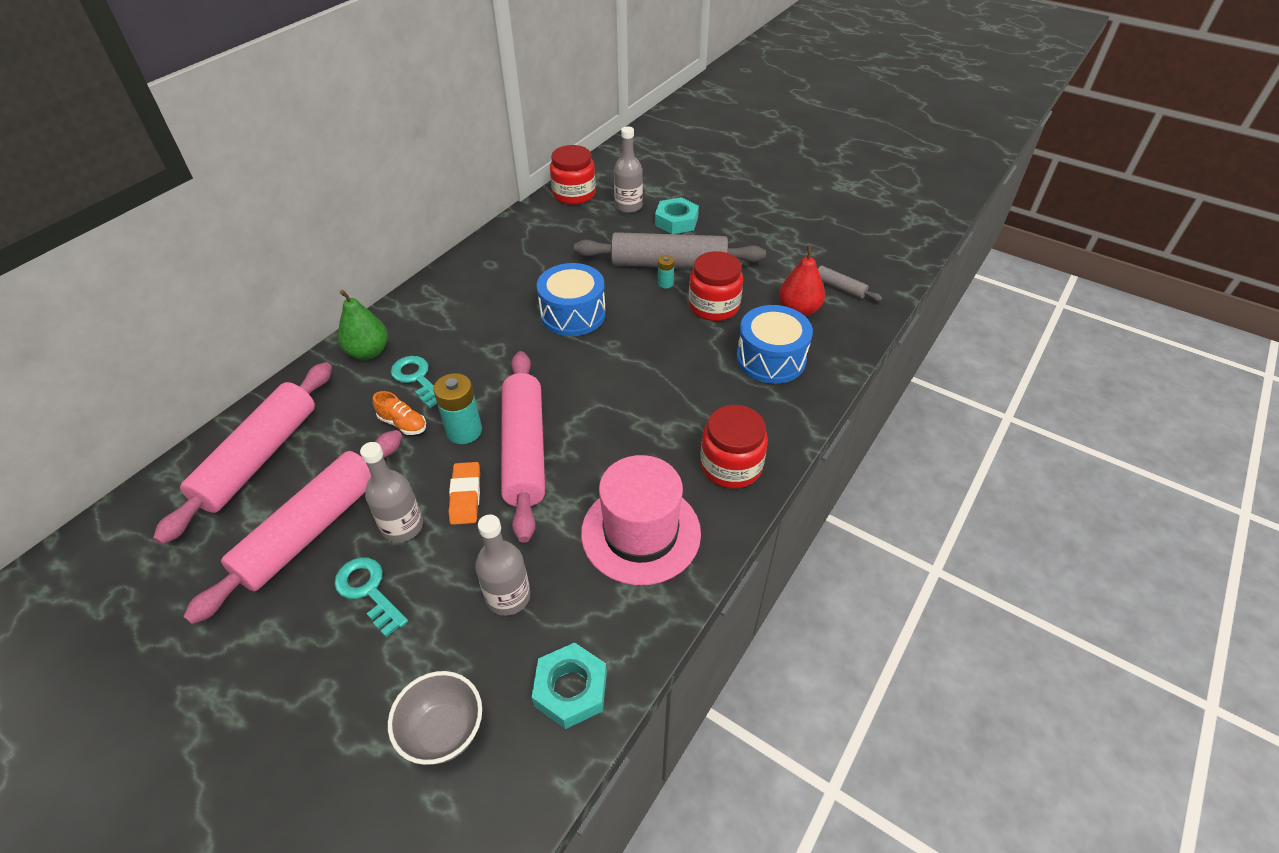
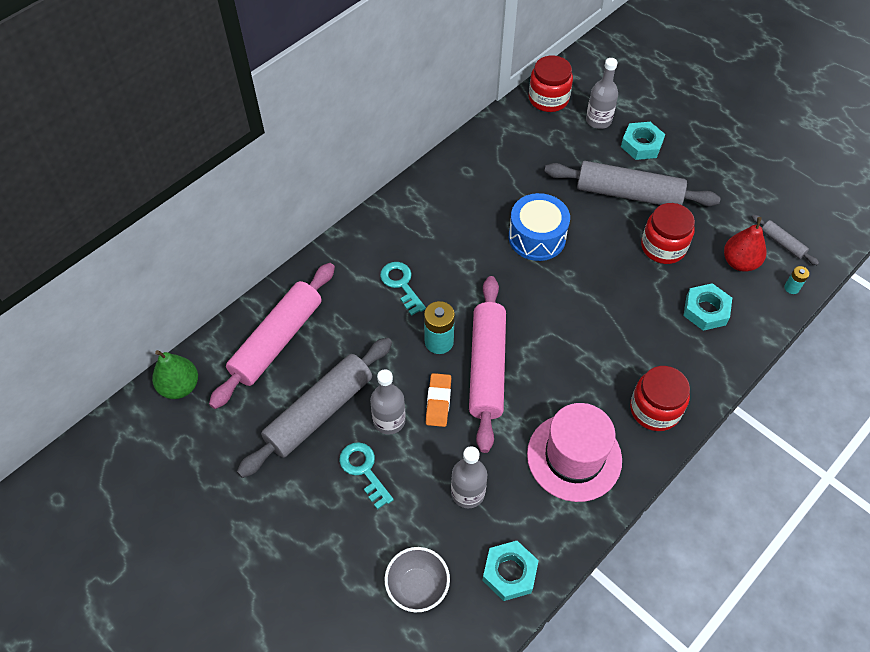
camera: 10 degrees right, 10 degrees up
(310, 530) = (319, 412): pink rolling pin -> grey rolling pin
(368, 352) = (361, 251): green pear -> green pear (180, 386)
(403, 424) = (389, 327): orange shoe -> none
(665, 283) = (622, 215): turquoise battery -> turquoise battery (791, 288)
(771, 359) = (705, 310): blue drum -> turquoise nut

